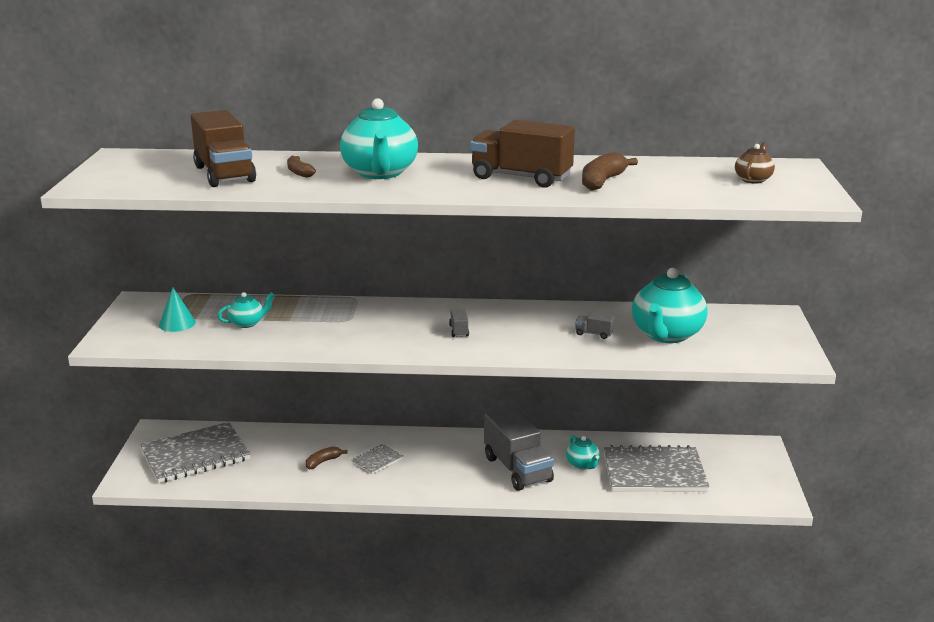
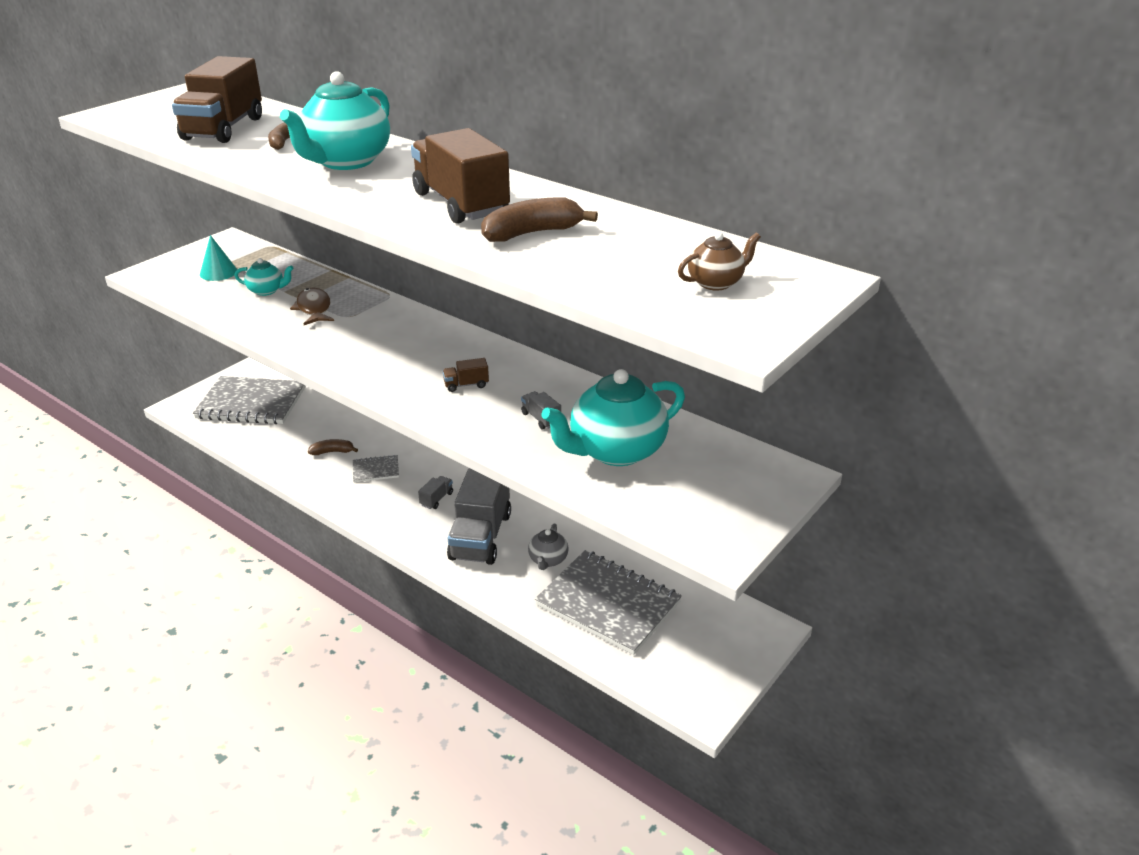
camera: 35 degrees right, 10 degrees up
(311, 323) = (314, 309): none -> brown fish
(459, 331) = (420, 364): grey truck -> grey truck (436, 499)
(512, 332) = (466, 385): none -> brown truck
(582, 464) = (548, 560): turquoise teapot -> grey teapot

